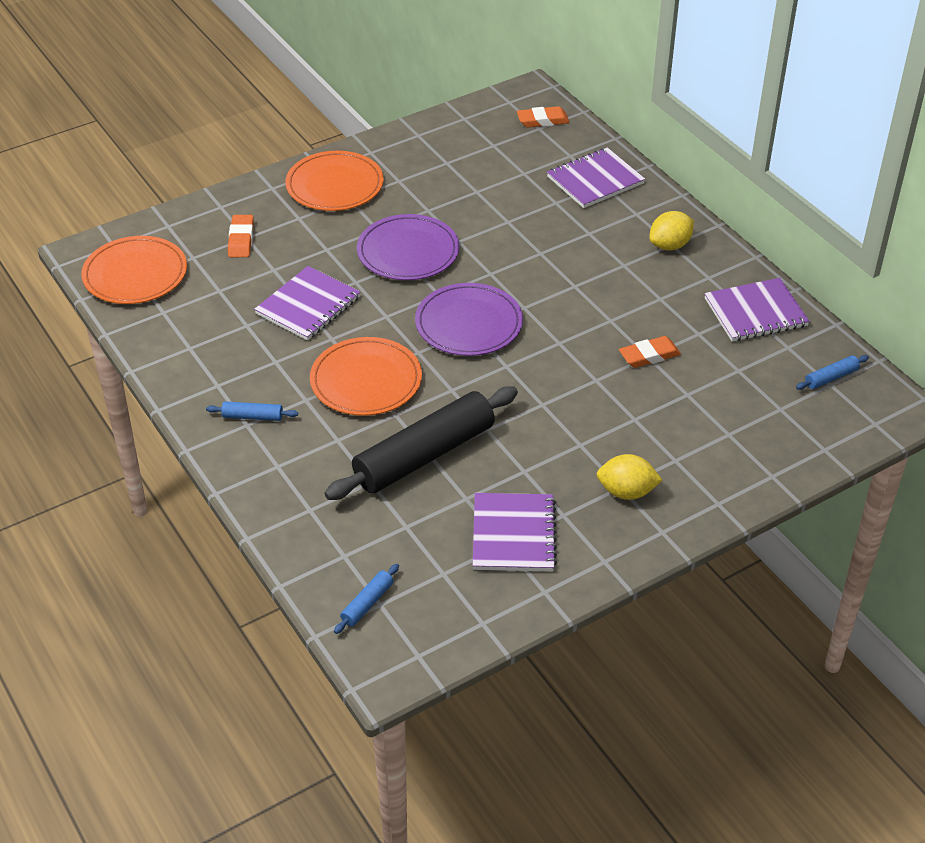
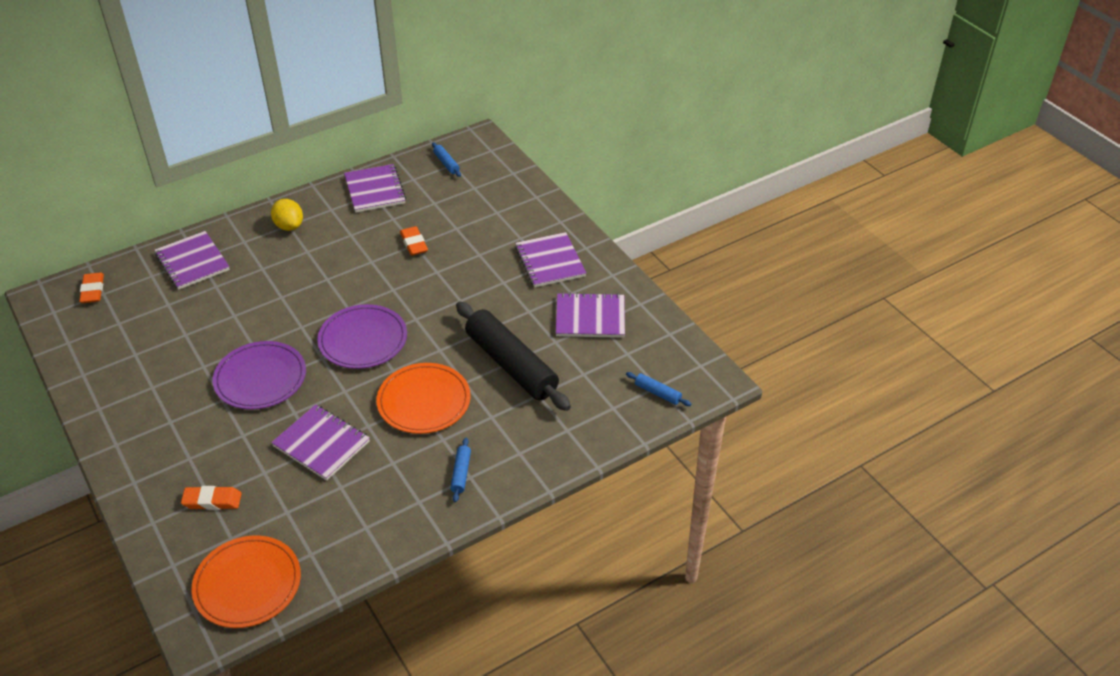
camera: 90 degrees left, 0 degrees up
(334, 185) = (145, 433): orange plate -> none
(626, 492) = (550, 262): yellow lemon -> purple notebook

